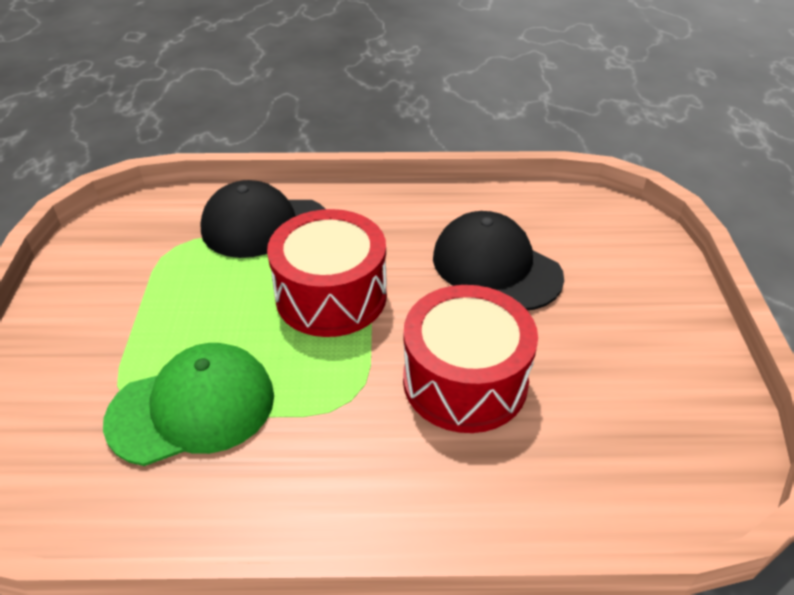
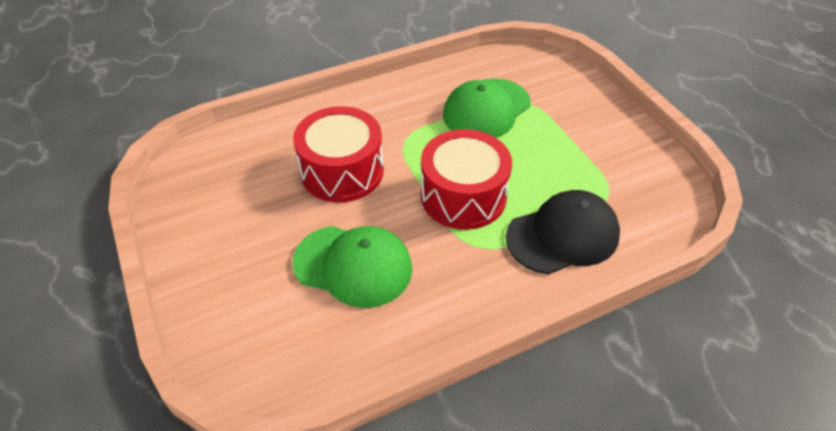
camera: 155 degrees right, 5 degrees up
(496, 266) = (353, 265): black cap -> green cap

